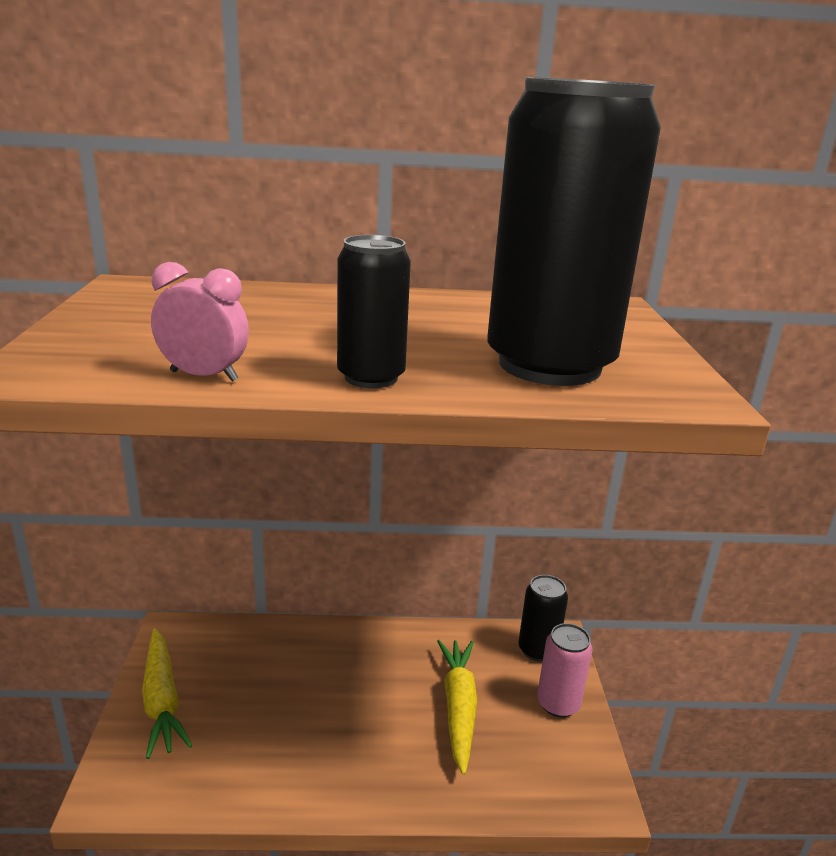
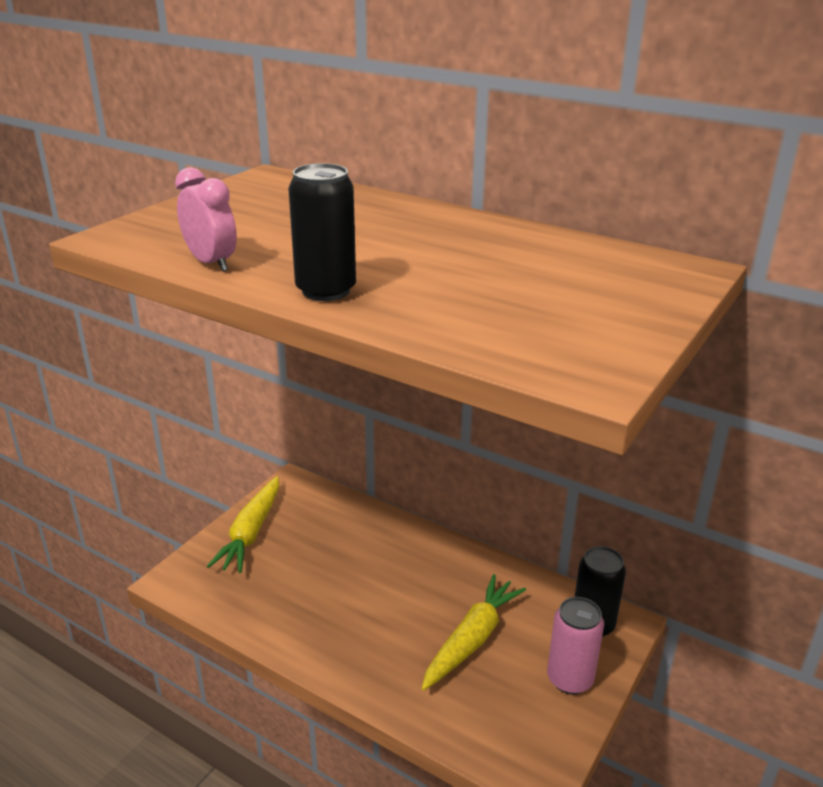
camera: 35 degrees right, 5 degrees up
(549, 365) = (498, 315): black can -> none

